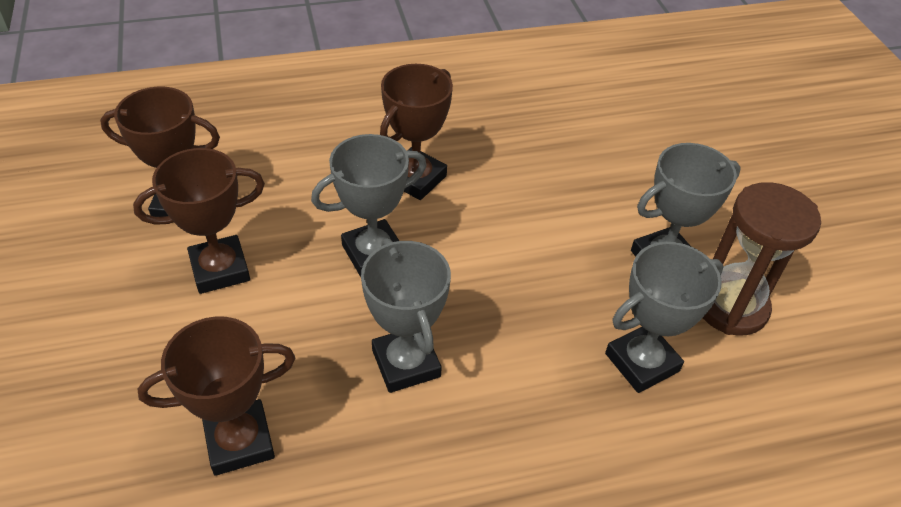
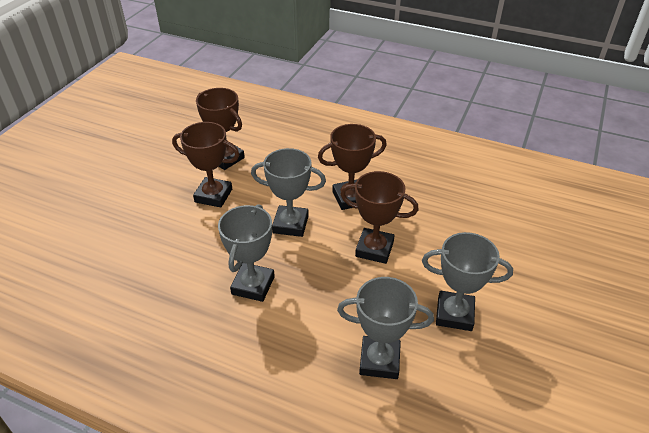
camera: 40 degrees right, 5 degrees down
(239, 441) = (148, 276): brown trophy -> brown trophy (374, 249)
(730, 306) = (472, 364): brown hourglass -> none

